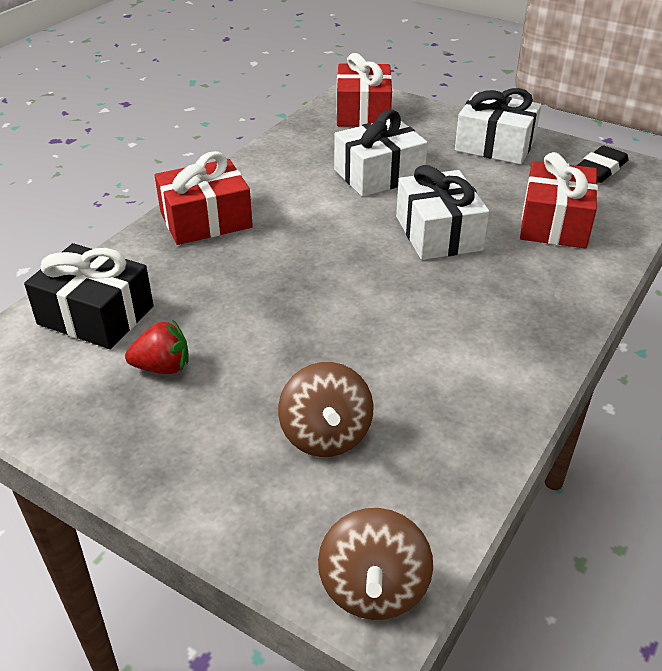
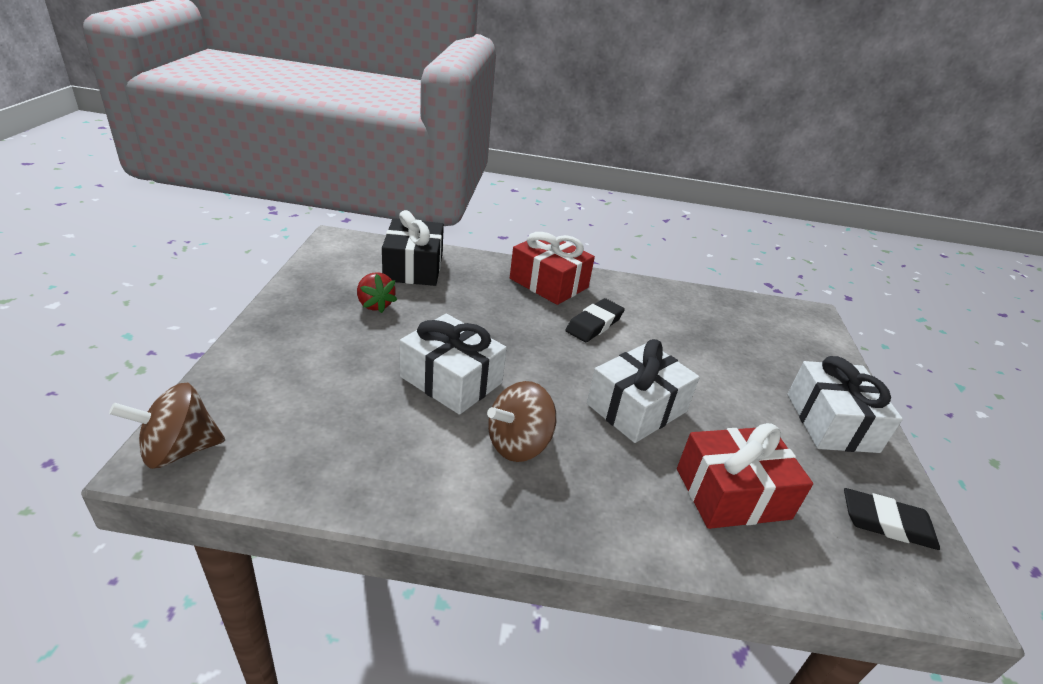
camera: 60 degrees right, 5 degrees down
(301, 215) = (594, 324): none -> black eraser
(325, 435) = (333, 393): brown spinning top -> brown spinning top (518, 444)
(363, 112) = (784, 325): red gift -> none
(379, 175) = (693, 354): white gift -> white gift (451, 380)

